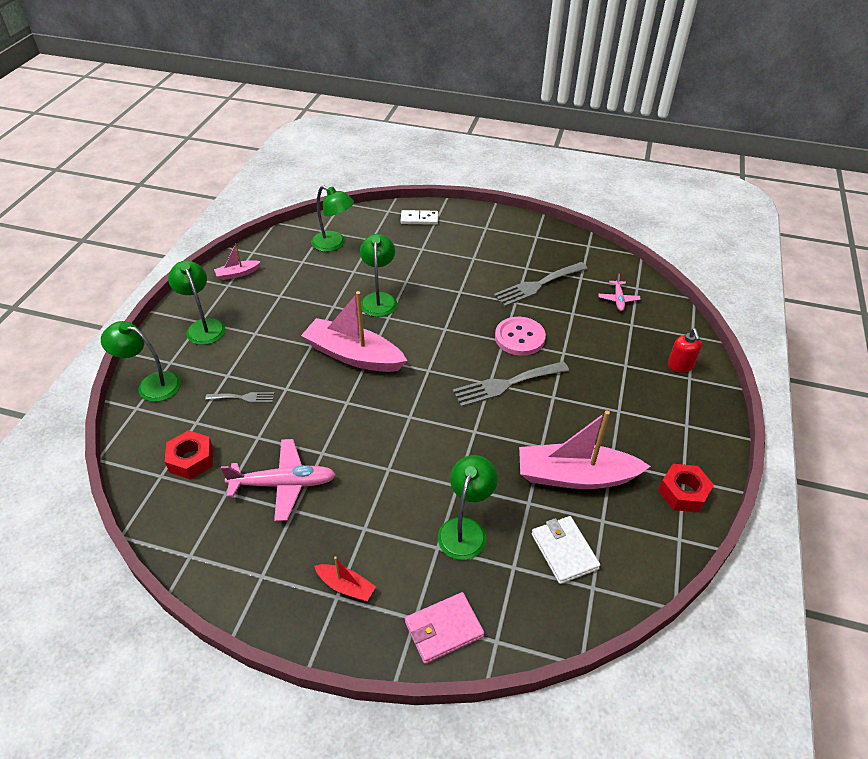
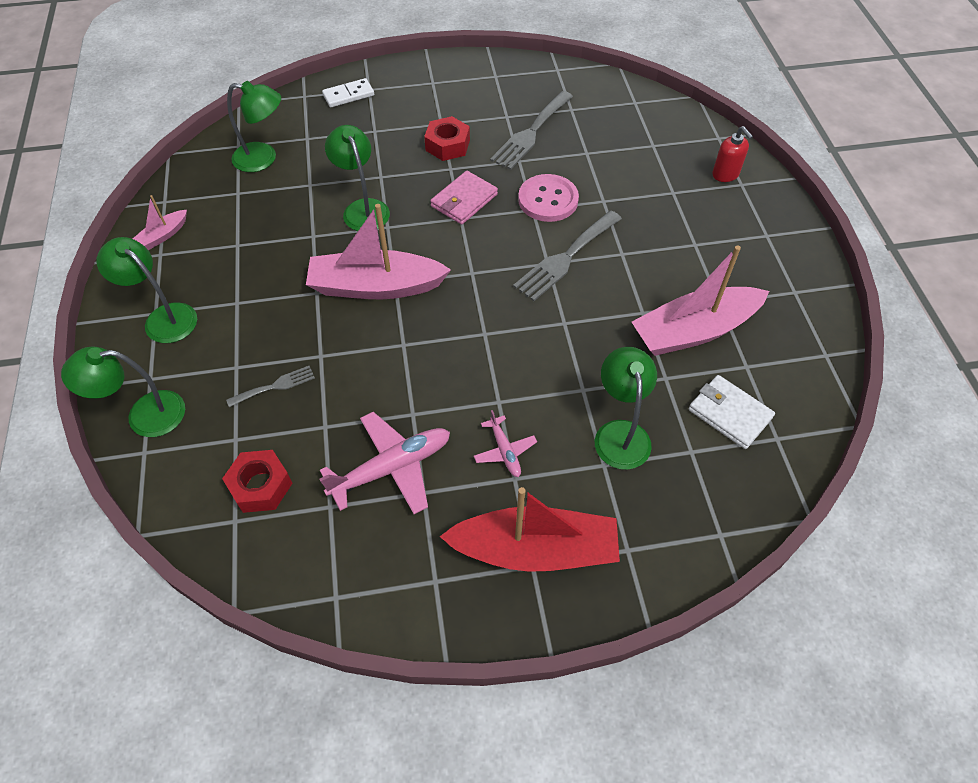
camera: 25 degrees left, 10 degrees up
(346, 586) = (535, 550): red boat -> red boat, size x2.16
(443, 629) = (663, 547): pink wallet -> pink wallet (464, 200)
(618, 299) = (623, 121): pink plane -> pink plane (504, 451)
(683, 492) = (803, 306): red nut -> red nut (447, 145)

